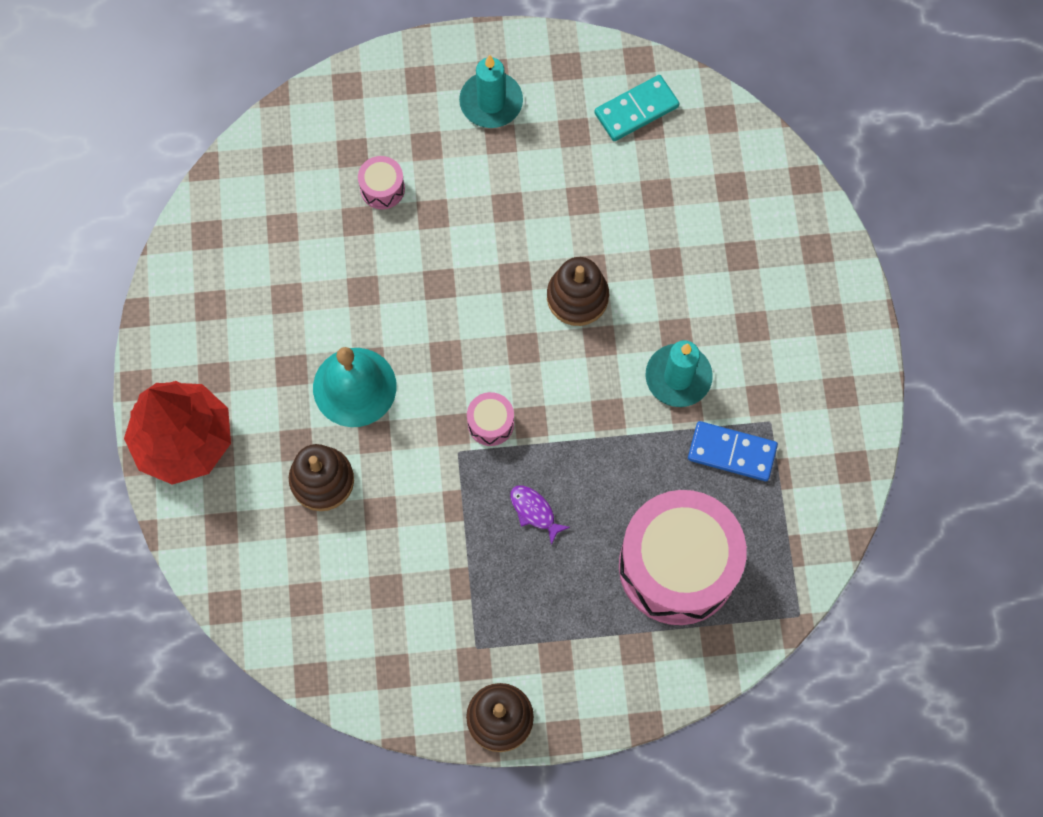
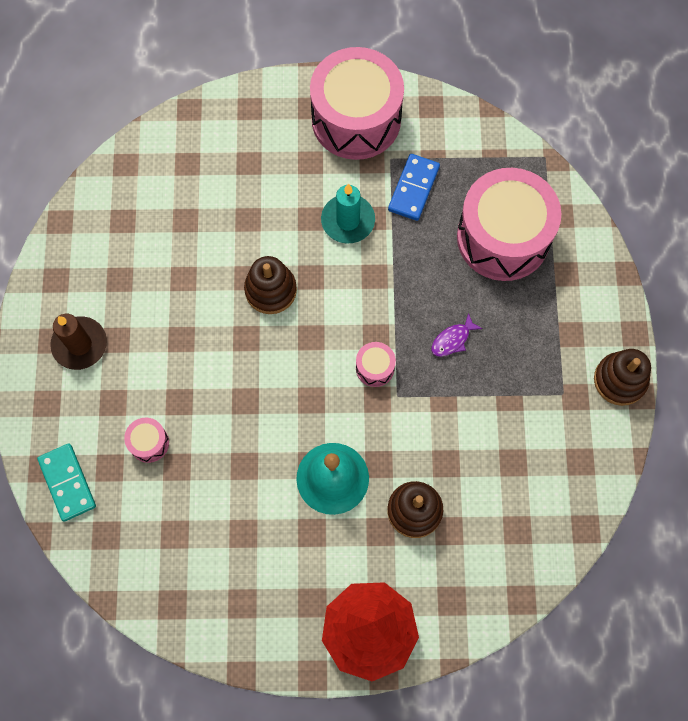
camera: 85 degrees left, 0 degrees up
(491, 102) = (80, 344): turquoise candle -> brown candle
(636, 110) = (107, 228): turquoise domino -> turquoise domino (67, 483)
(820, 375) = (356, 119): none -> pink drum

